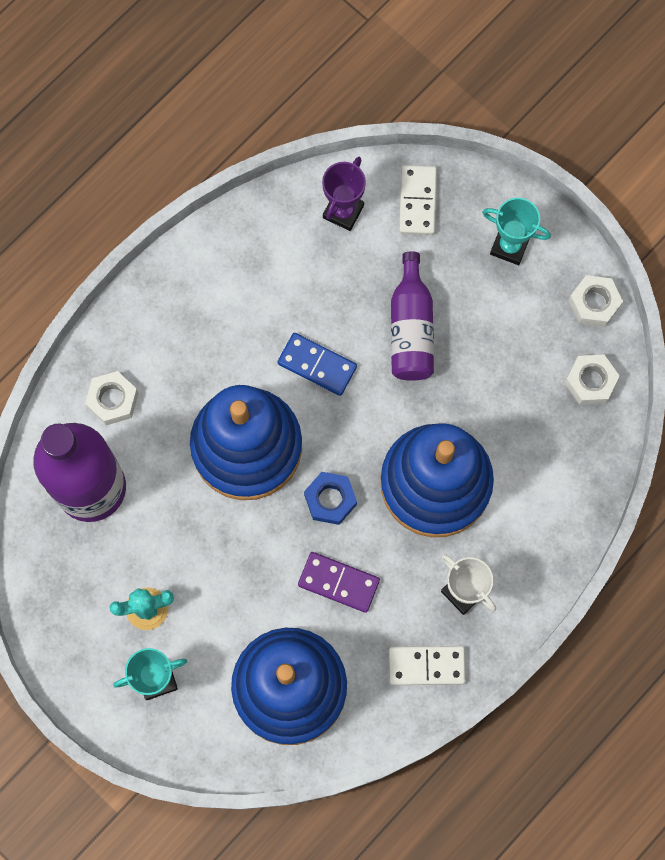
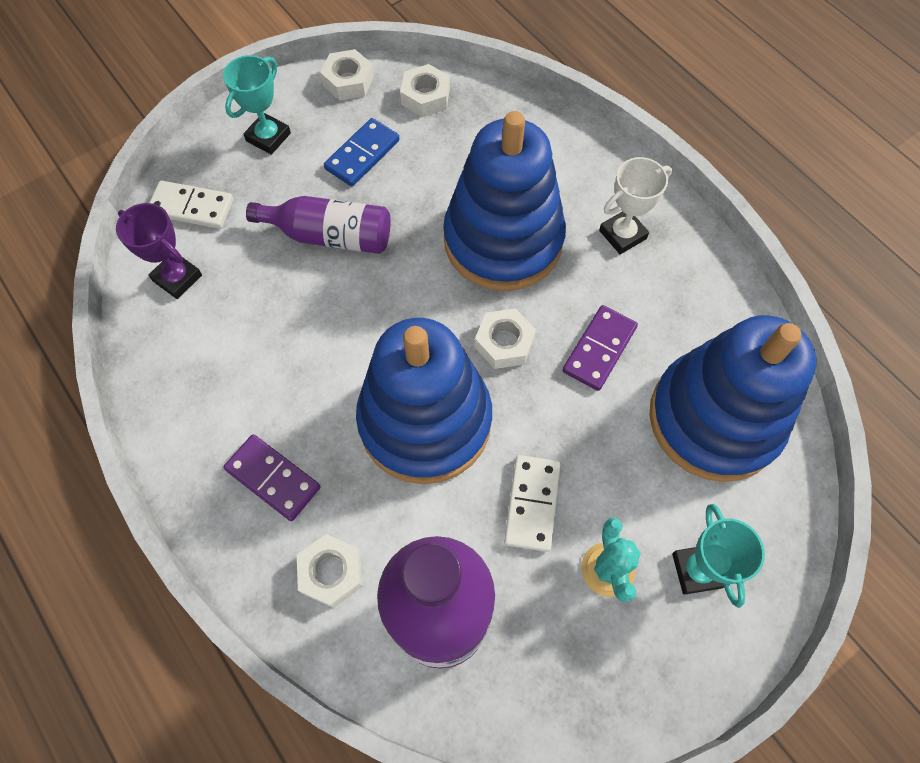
camera: 80 degrees left, 10 degrees down
(179, 338) = (273, 478): none -> purple domino
(317, 365) = (347, 332): blue domino -> blue domino (362, 155)
(330, 499) = (504, 343): blue nut -> white nut
(426, 665) = (698, 280): white domino -> white domino (532, 503)

